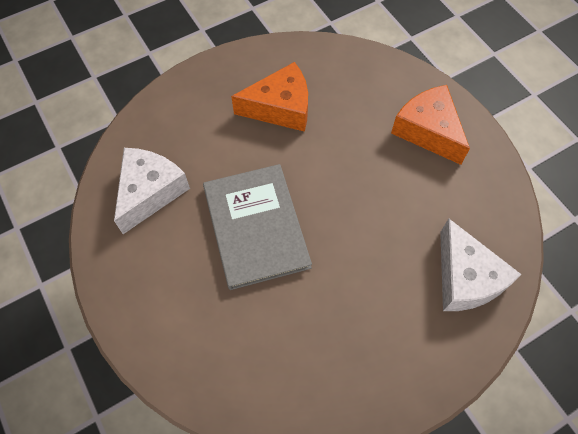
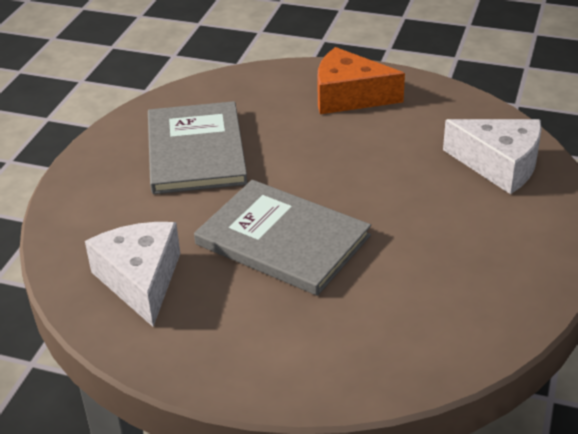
camera: 40 degrees left, 25 degrees down
(280, 108) = (196, 151): orange cheese -> grey book

